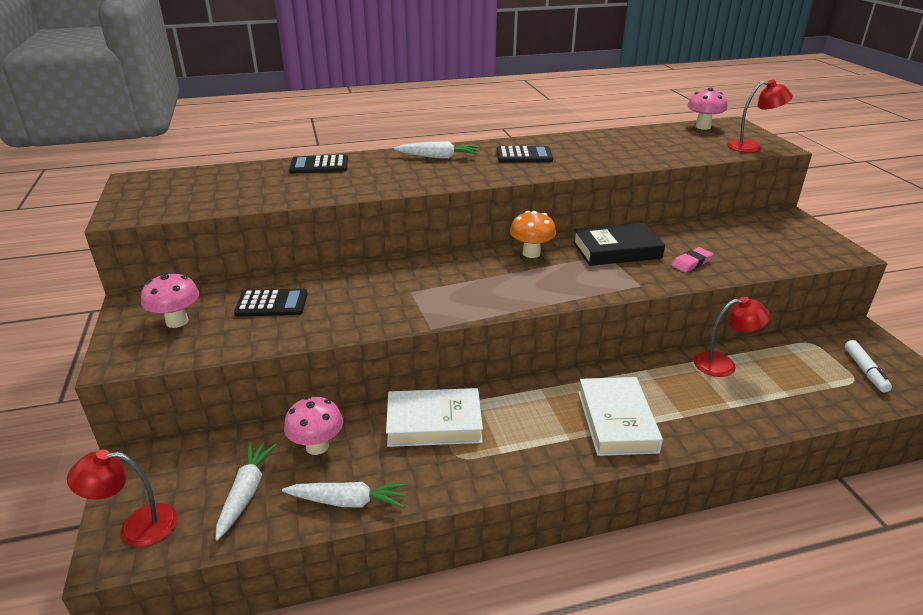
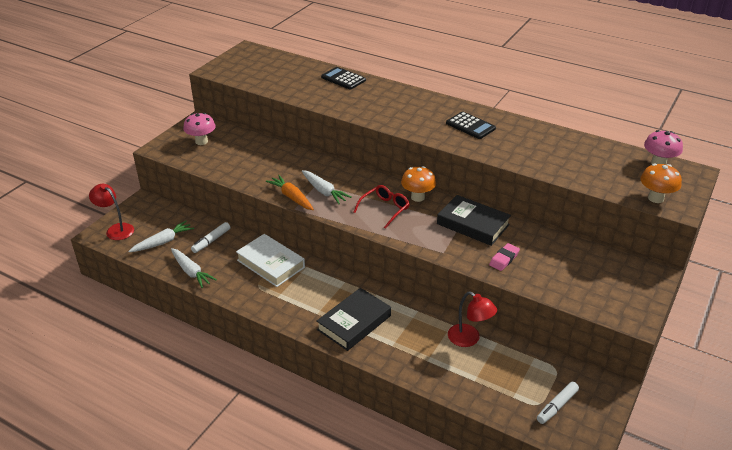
camera: 45 degrees right, 5 degrees up
(272, 304) = (248, 154): black calculator -> none
(317, 446) = (211, 241): pink mushroom -> white marker
(407, 319) = (291, 197): none -> orange carrot
(438, 157) = (417, 103): white carrot -> white carrot (324, 191)
(522, 278) = (384, 209): none -> red glasses
(616, 421) = (354, 322): white book -> black book
(691, 263) = (504, 259): pink eraser -> pink eraser turned 60 degrees counterclockwise
(752, 147) = (655, 198): red lamp -> orange mushroom

